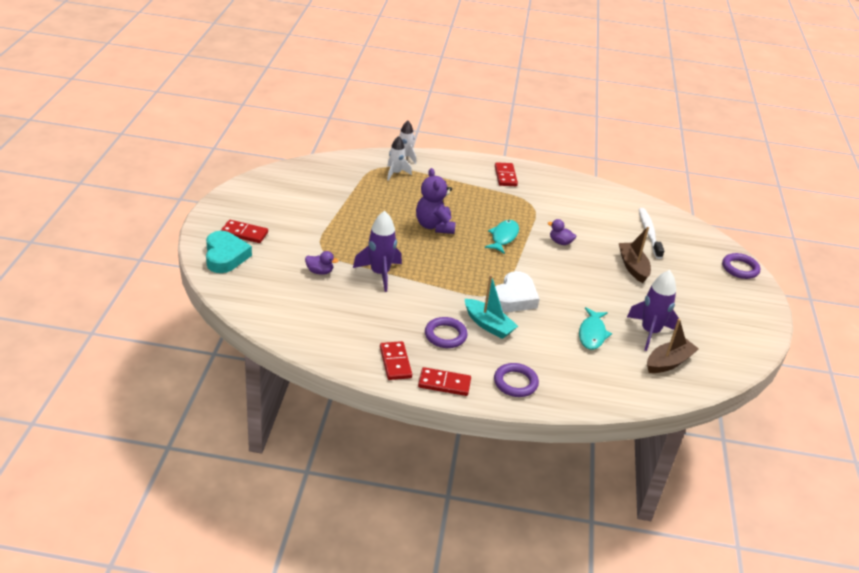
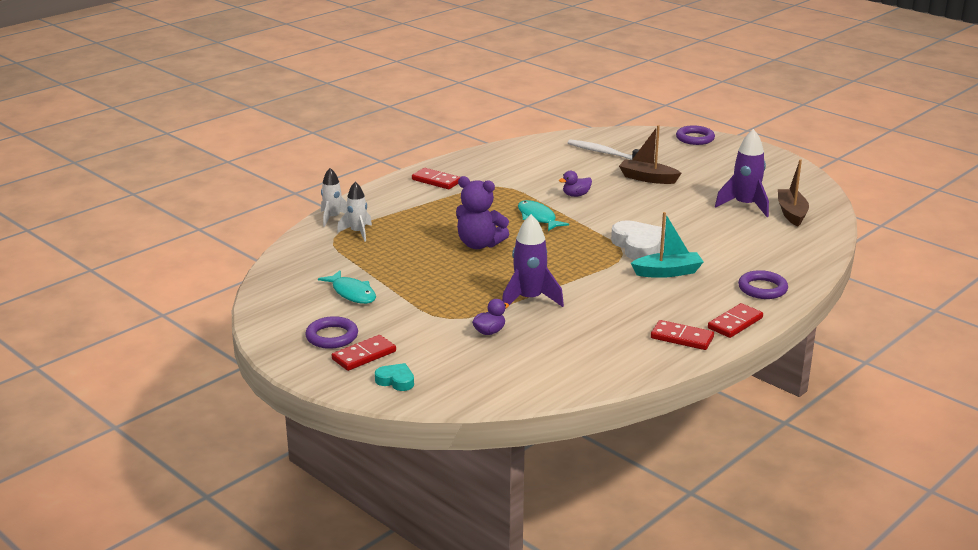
camera: 50 degrees left, 10 degrees down
(225, 256) = (396, 381): turquoise heart -> turquoise heart, size x0.56
(445, 335) = (663, 298): purple ring -> purple ring (332, 336)
(592, 334) = (725, 230): turquoise fish -> turquoise fish (352, 293)

